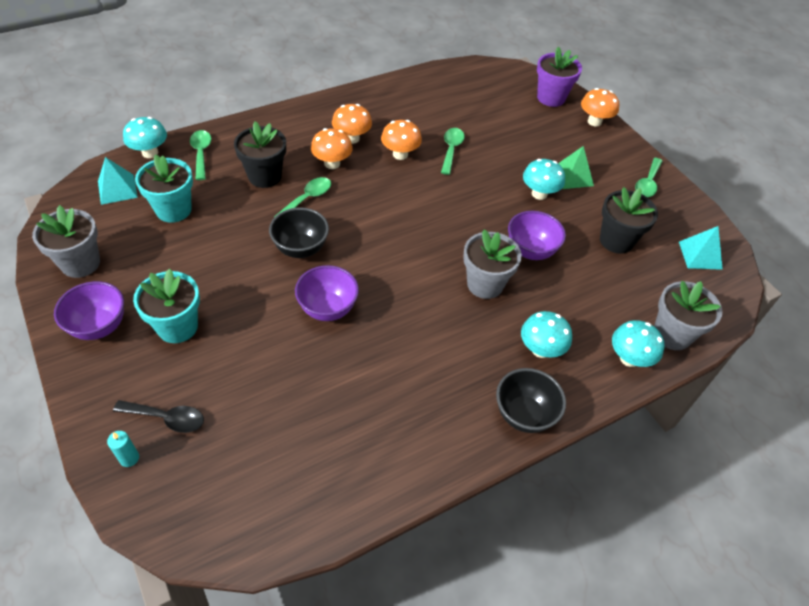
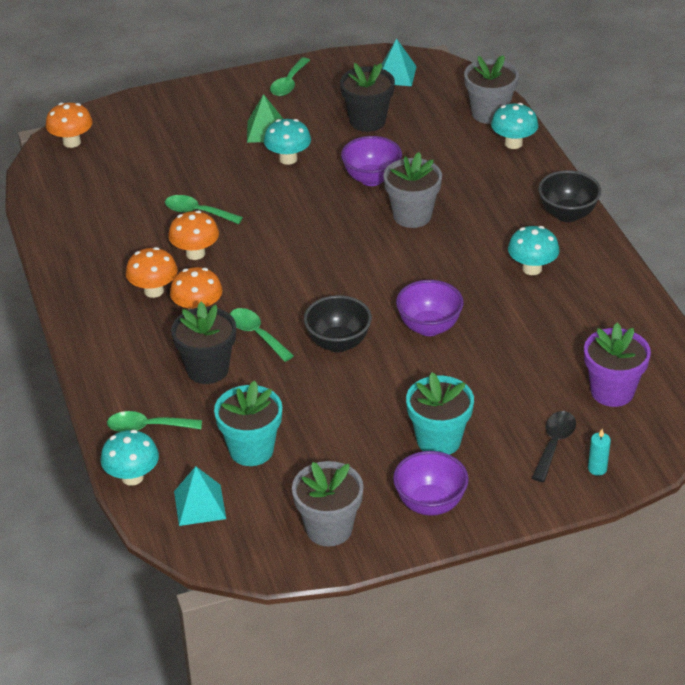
camera: 75 degrees left, 10 degrees down
(540, 349) = (497, 193): turquoise mushroom -> turquoise mushroom (532, 268)
(551, 98) = (122, 122): purple flower pot -> purple flower pot (612, 391)
(594, 121) = (176, 98): orange mushroom -> orange mushroom (71, 142)
(647, 183) = (288, 83): green spoon -> green spoon turned 75 degrees clockwise

